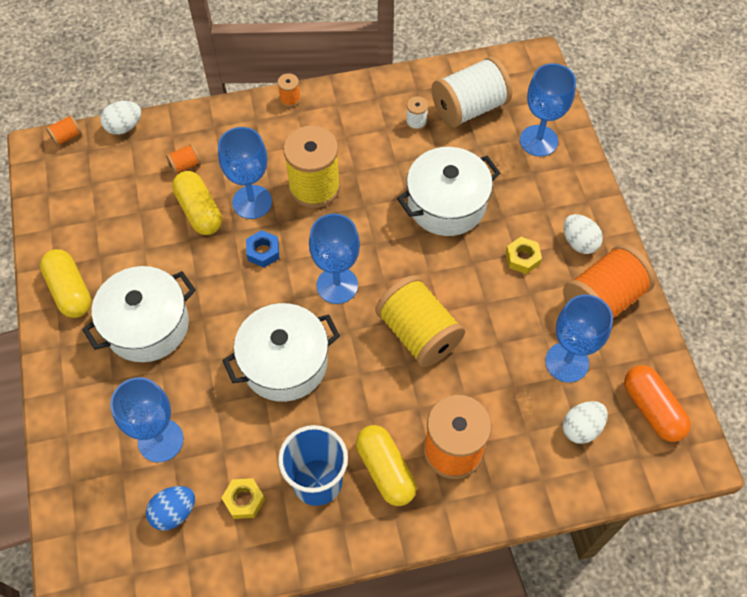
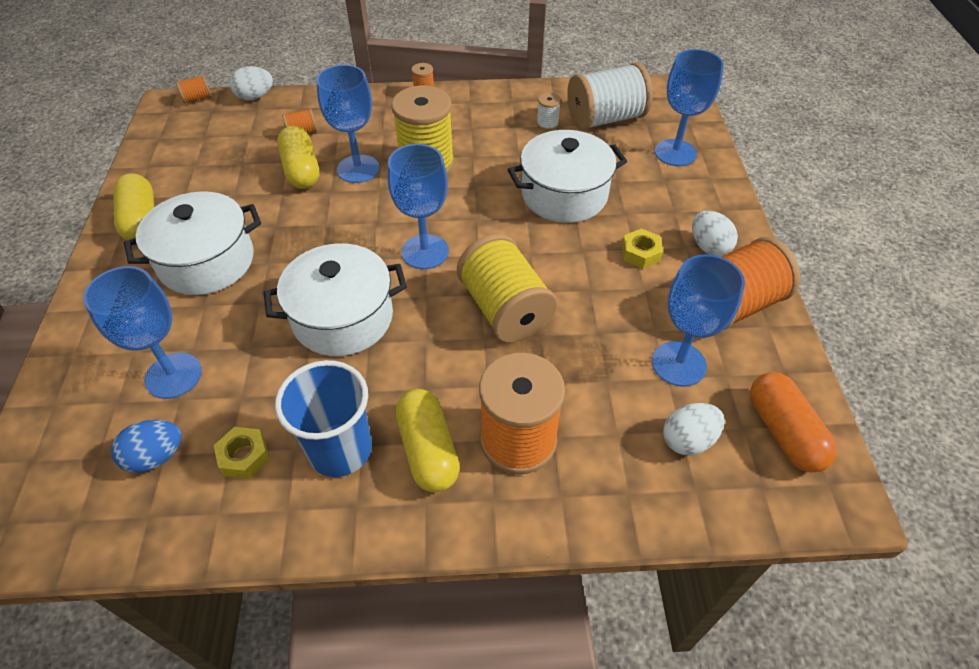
camera: 10 degrees right, 10 degrees down
(263, 252) = (355, 212): blue nut -> none

